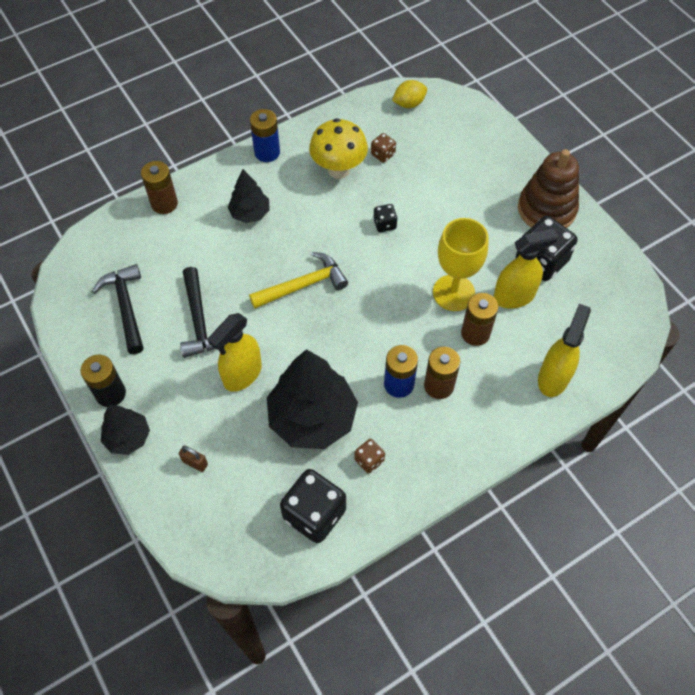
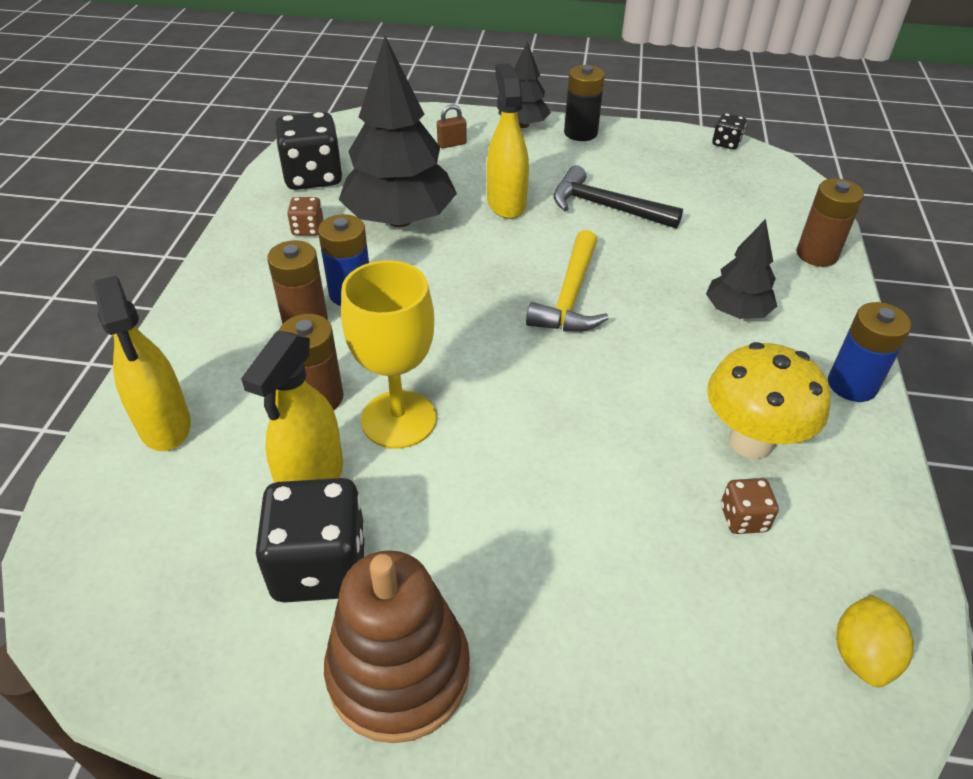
camera: 130 degrees right, 15 degrees down
(126, 307) = (677, 174): black hammer -> none
(384, 224) = (590, 426): black dice -> black dice (726, 143)

